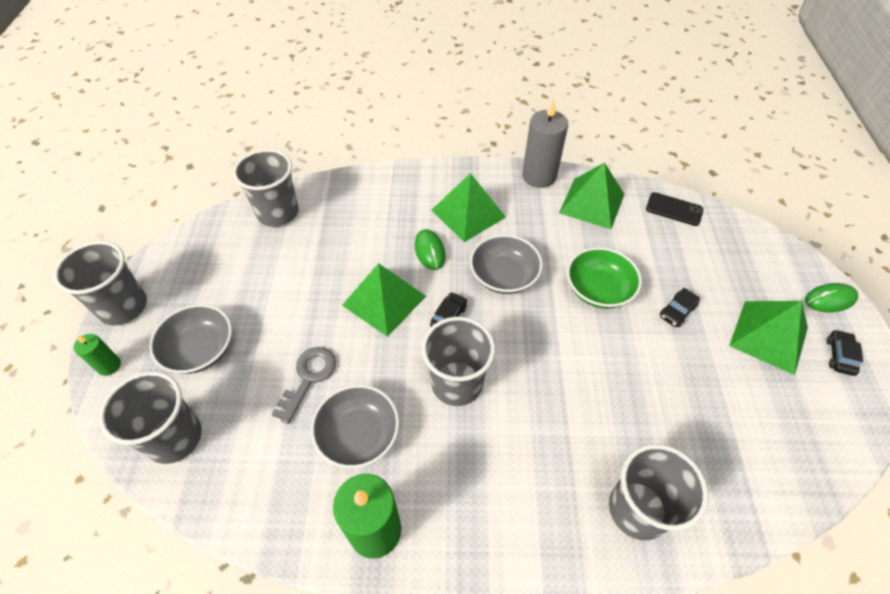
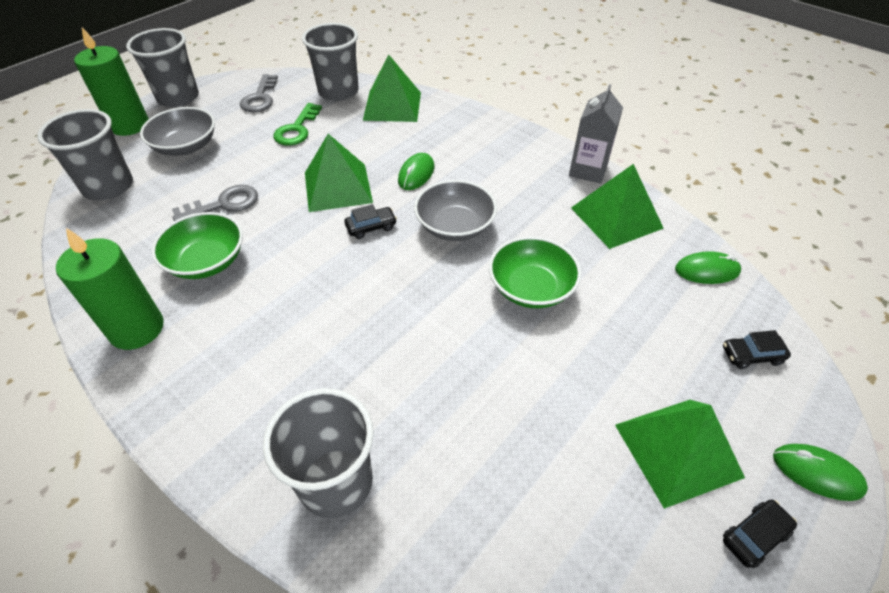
camera: 40 degrees right, 5 degrees down
(109, 366) = (130, 125): green candle -> green candle, size x1.93
(211, 259) = (260, 98): none -> grey key
(285, 270) = (297, 129): none -> green key
(358, 435) = (207, 261): grey bowl -> green bowl
(457, 383) = (316, 276): grey cup -> none
(468, 213) = (483, 165): green pyramid -> green pyramid (392, 106)
(539, 176) = (588, 170): grey candle -> grey carton
(674, 209) = (707, 270): black phone -> green mouse
(677, 311) = (593, 357): black car -> black car (751, 355)

